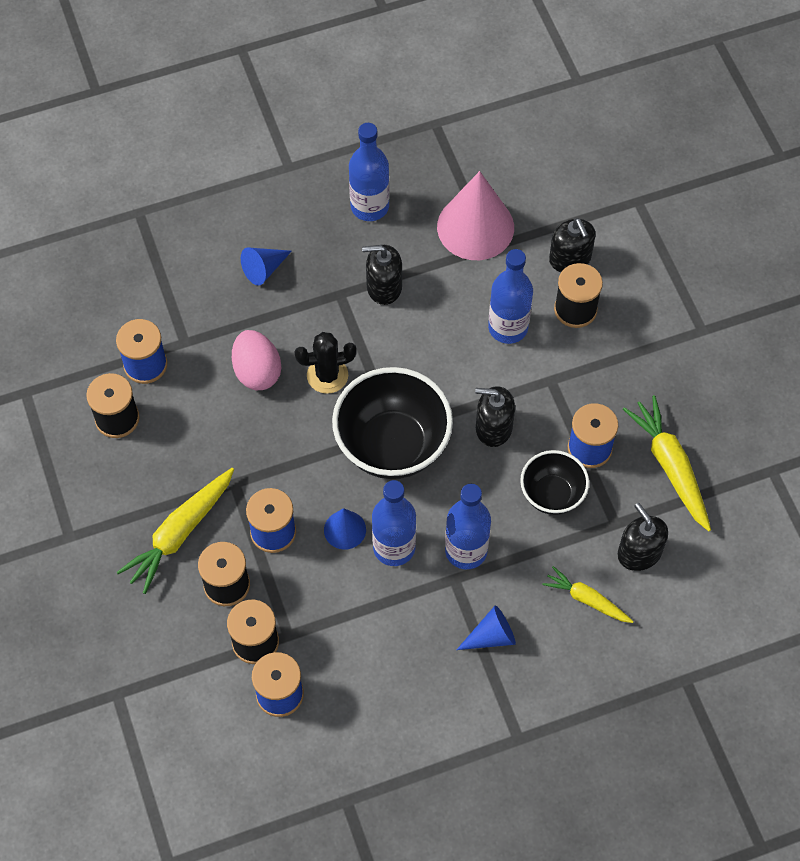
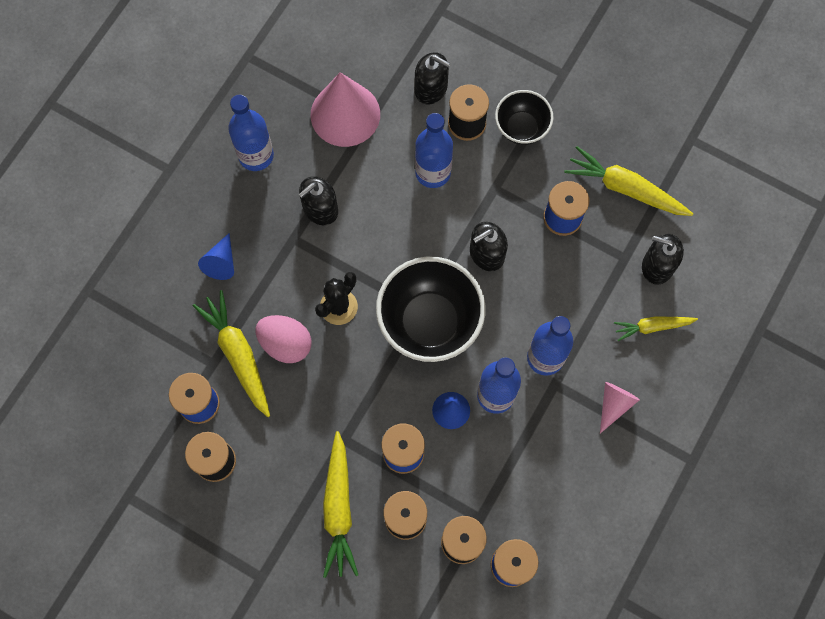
camera: 40 degrees left, 10 degrees up
(211, 351) = (238, 355): none -> yellow carrot
(491, 636) = (614, 404): blue cone -> pink cone
(552, 495) = (567, 271): black bowl -> black bowl (521, 128)

